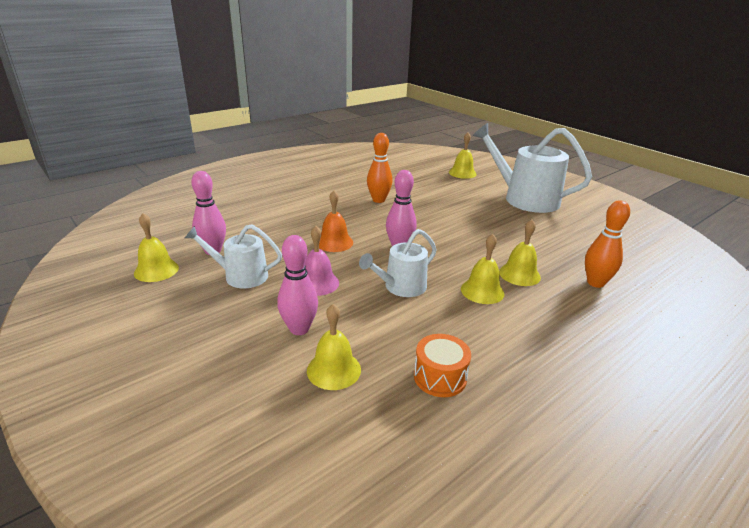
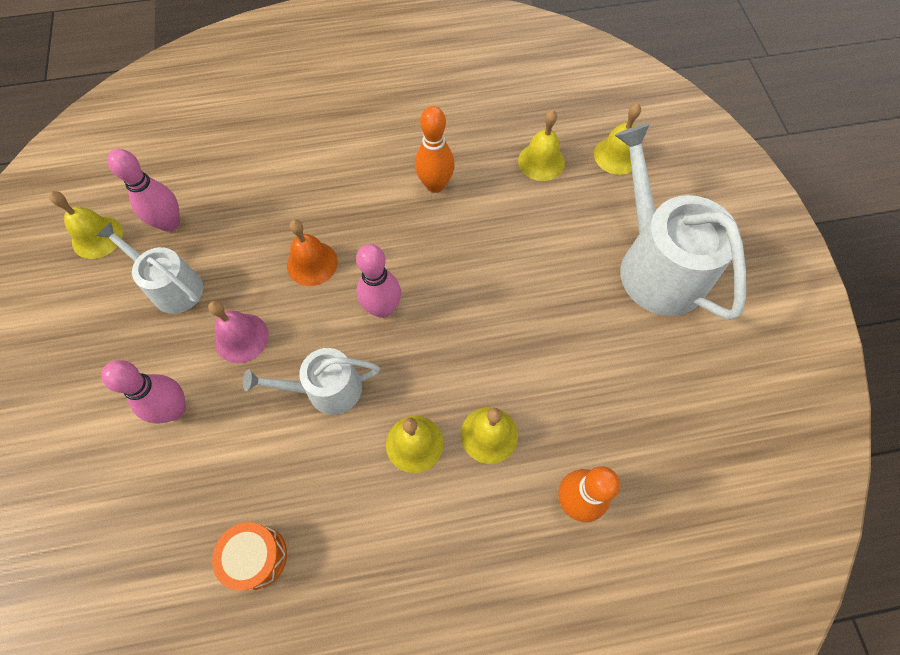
camera: 30 degrees right, 35 degrees up
(334, 370) = (167, 490): yellow bell -> yellow bell (541, 161)

